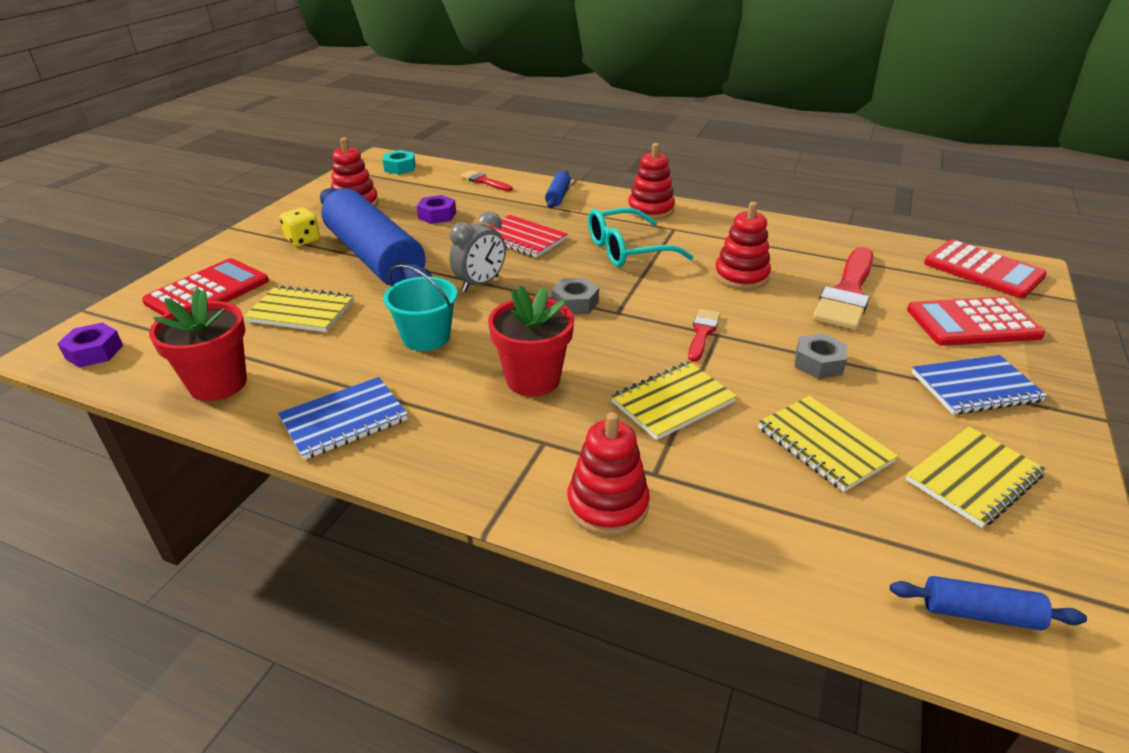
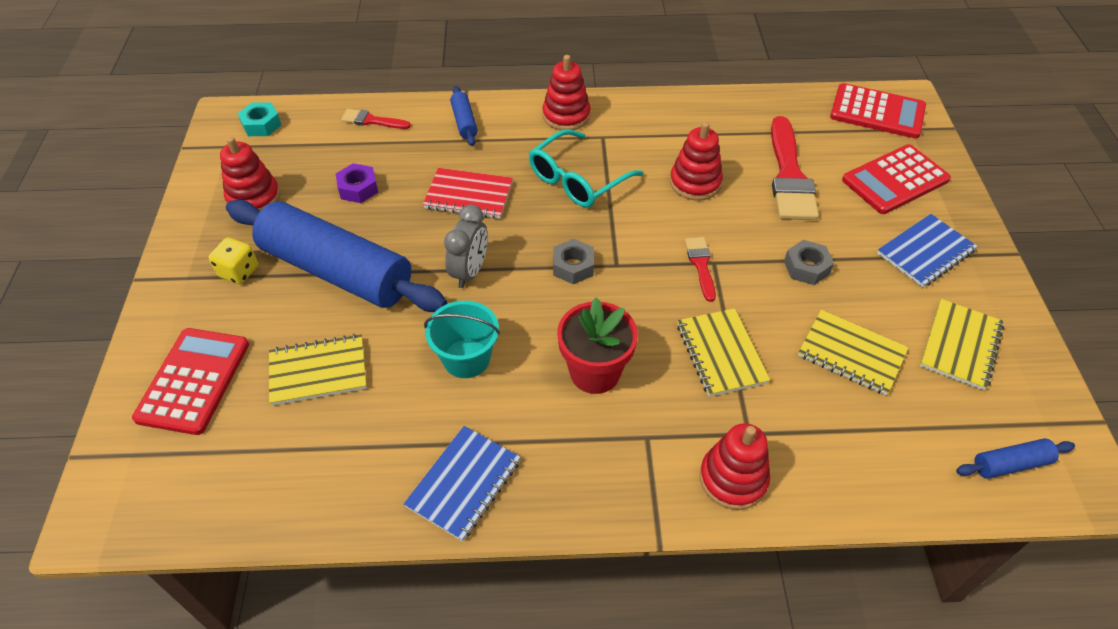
camera: 25 degrees left, 15 degrees up
(94, 352) = (140, 505): purple nut -> none
(218, 384) = (309, 492): red flower pot -> none
(672, 402) = (721, 353): yellow notebook -> yellow notebook turned 45 degrees counterclockwise

